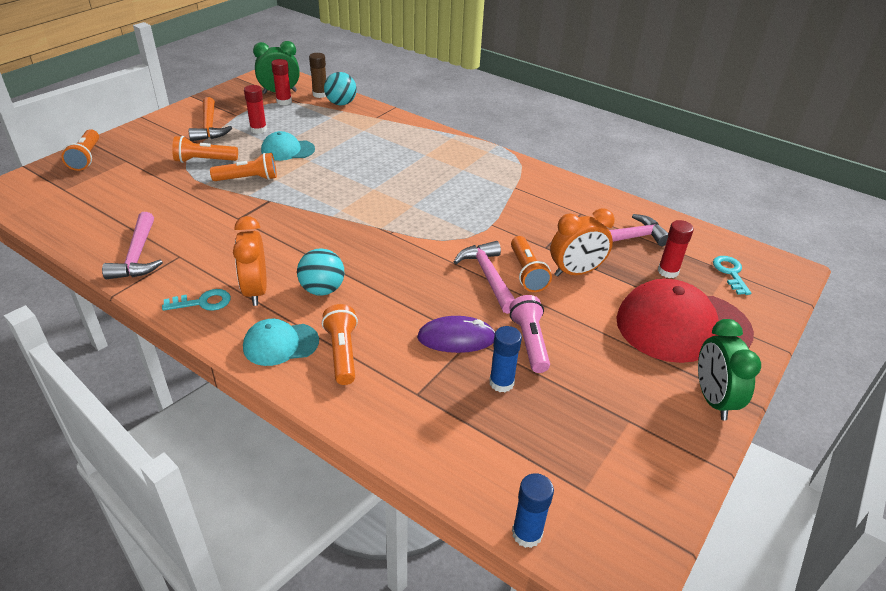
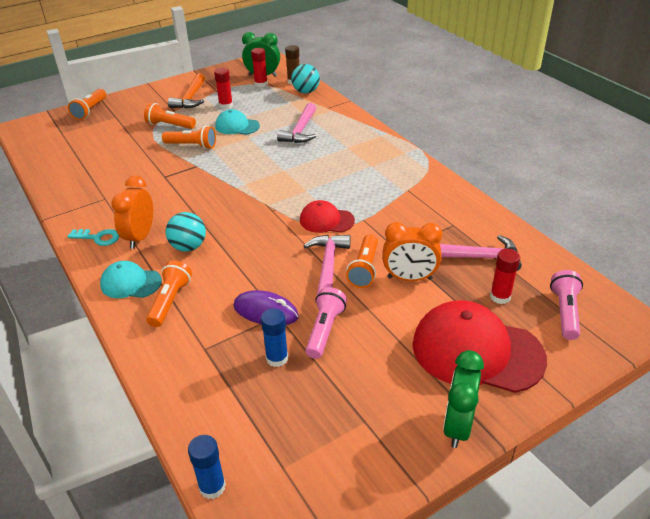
camera: 25 degrees right, 0 degrees up
(137, 255) = (77, 192): pink hammer -> pink hammer (300, 130)
(455, 232) = (326, 220): none -> red cap
(730, 273) = (565, 312): turquoise key -> pink flashlight

